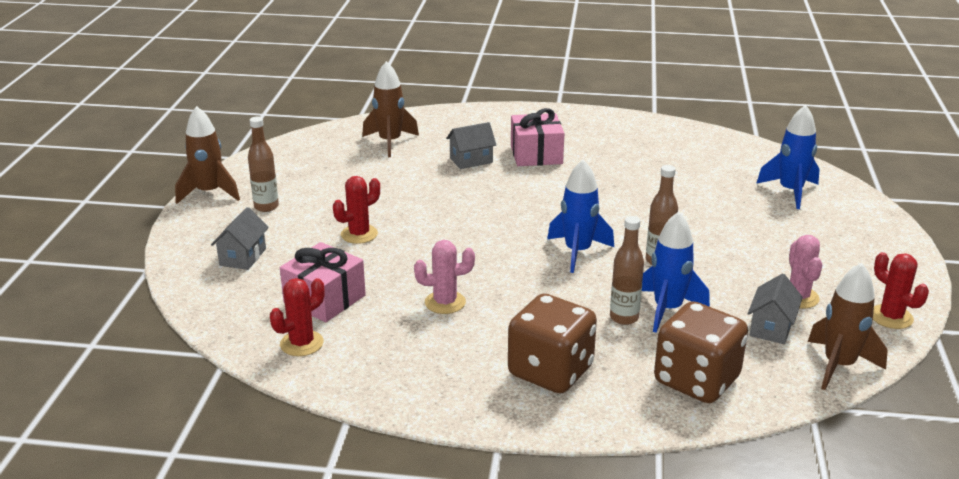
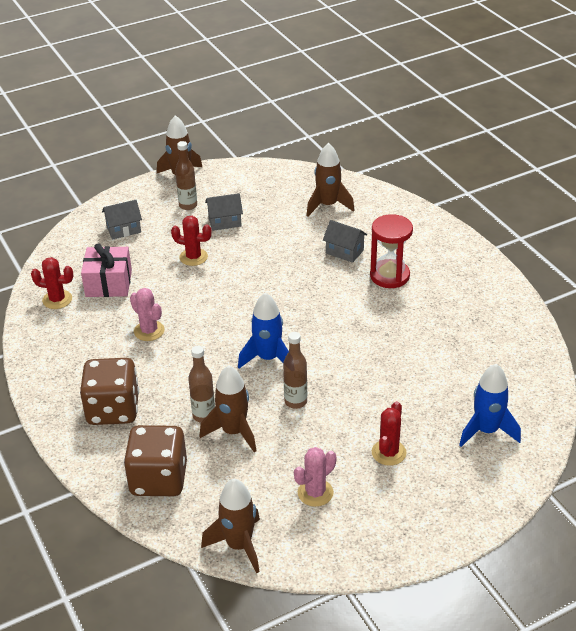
camera: 55 degrees right, 10 degrees up
(536, 155) = (389, 276): pink gift -> red hourglass
(667, 309) = (233, 432): blue rocket -> brown rocket
(771, 327) = (258, 493): grey house -> grey house (225, 222)
(891, 317) = (335, 555): red cactus -> red cactus (388, 453)

